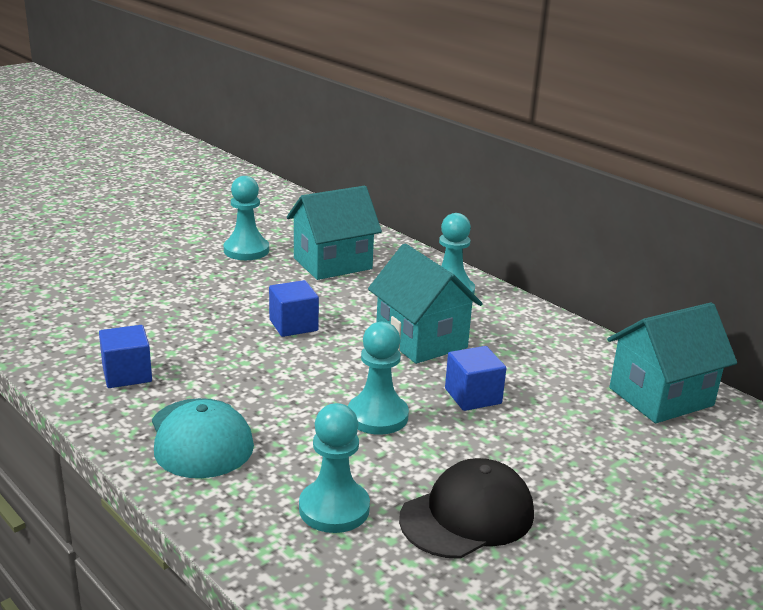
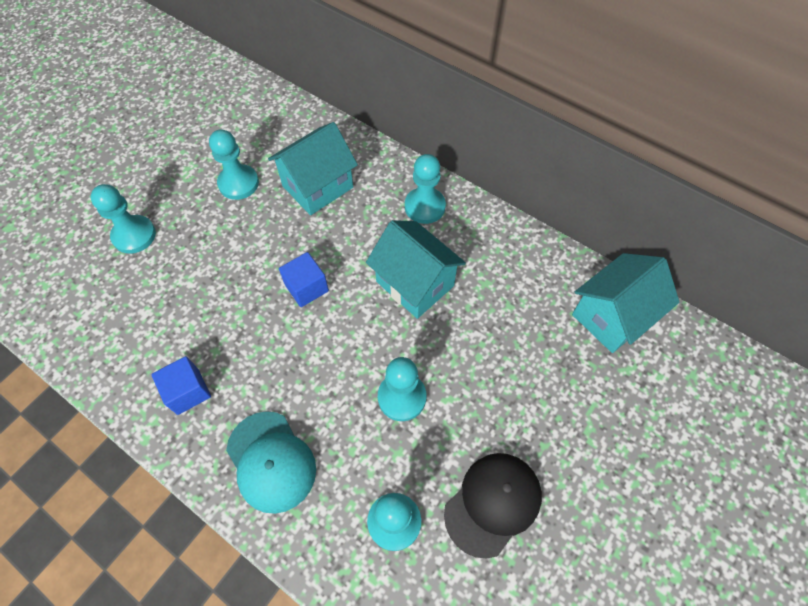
camera: 10 degrees left, 35 degrees up
(119, 267) = (134, 235): none -> turquoise pawn
(473, 396) = (470, 352): blue cube -> none

